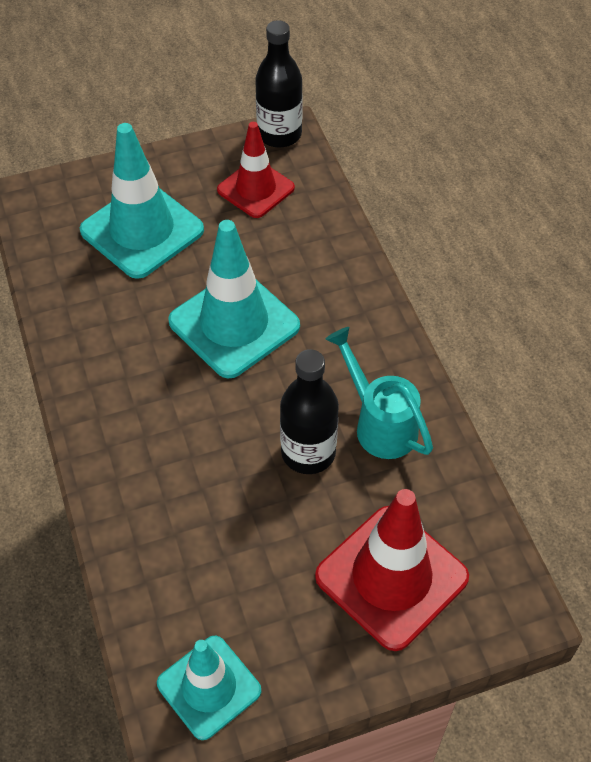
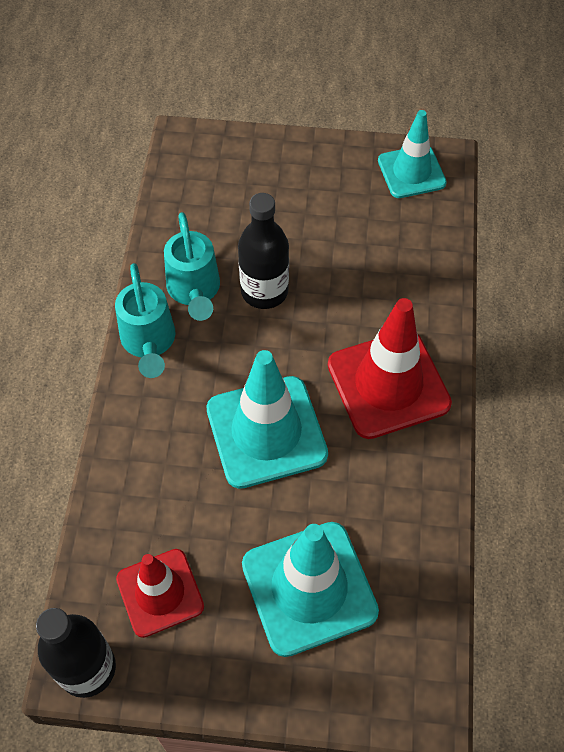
camera: 155 degrees left, 5 degrees up
(389, 357) = (149, 343): none -> turquoise watering can
(391, 577) = (255, 187): red traffic cone -> red traffic cone (388, 384)

